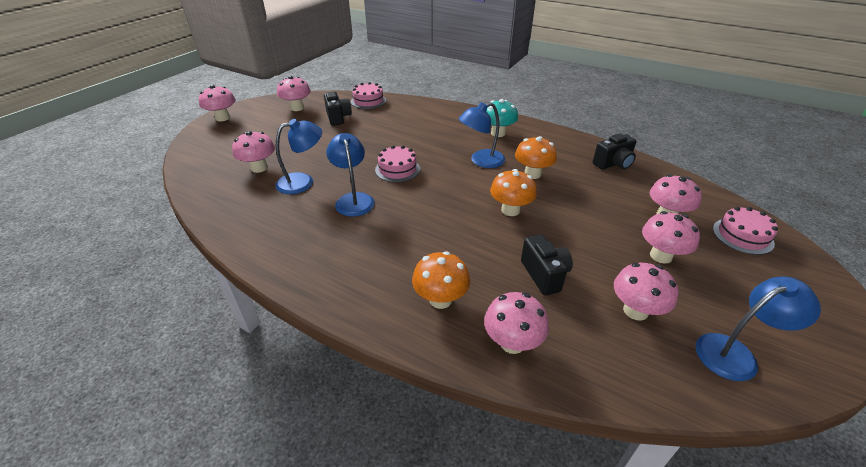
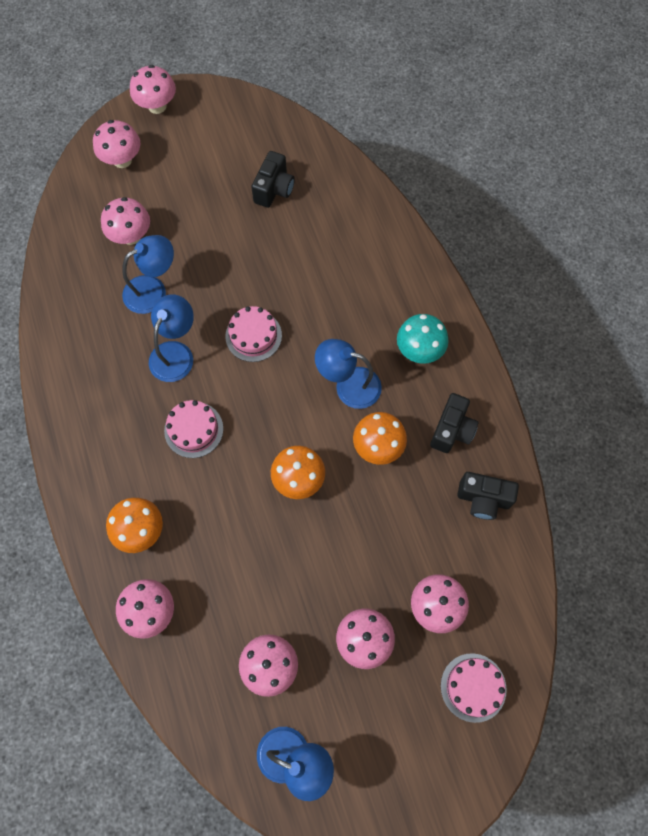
camera: 40 degrees right, 30 degrees up
(297, 108) = (246, 136): pink mushroom -> pink mushroom (122, 160)
(303, 182) = (153, 290): blue lamp -> blue lamp turned 45 degrees counterclockwise
(368, 101) = (337, 174): pink cake -> pink cake (194, 429)
(544, 275) = (242, 574): black camera -> black camera (452, 430)

